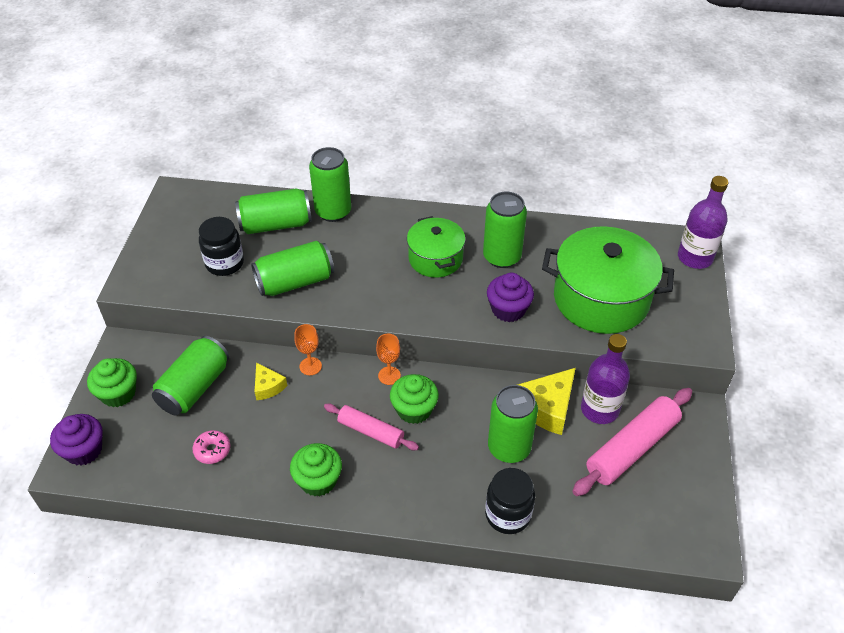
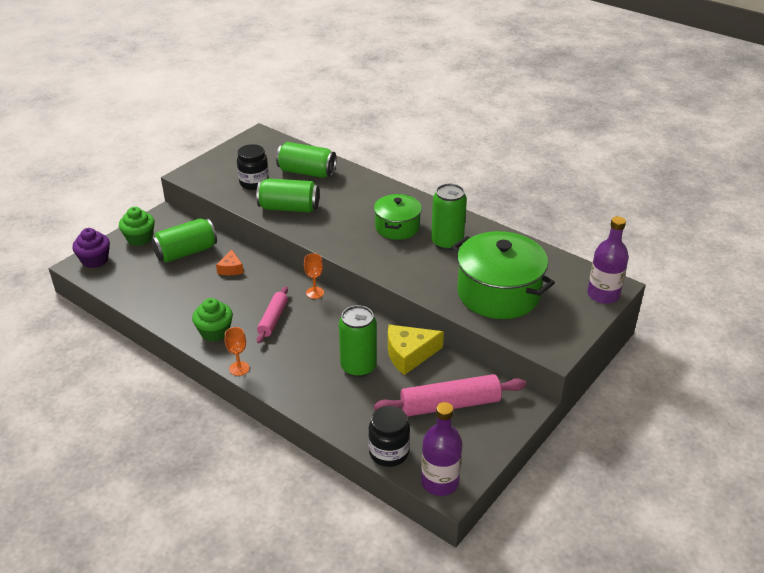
camera: 30 degrees right, 10 degrees down
(212, 450) = (166, 289): pink donut -> none
(268, 386) = (231, 269): yellow cheese -> orange cheese
(310, 366) = (268, 268): orange goblet -> orange goblet (239, 368)
(333, 211) = (352, 177): green can -> none
(371, 431) = (273, 319): pink rolling pin -> pink rolling pin turned 45 degrees clockwise
(414, 410) = (313, 318): green cupcake -> none
(508, 309) = (421, 274): purple cupcake -> none
(508, 515) = (320, 404): black jar -> black jar (389, 452)
(599, 409) = (448, 371): purple bottle -> purple bottle (440, 482)

